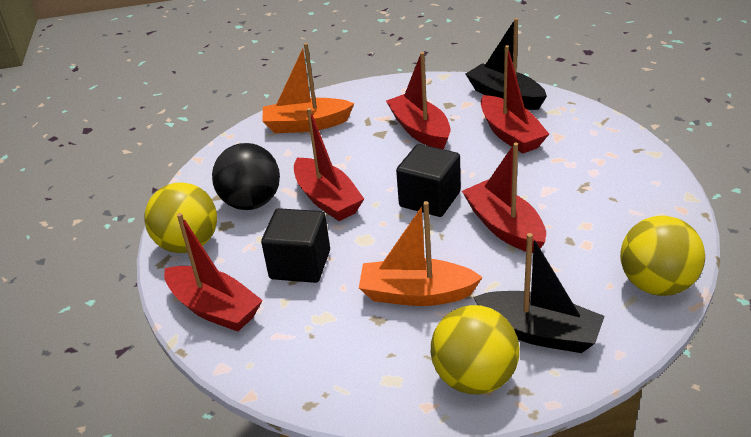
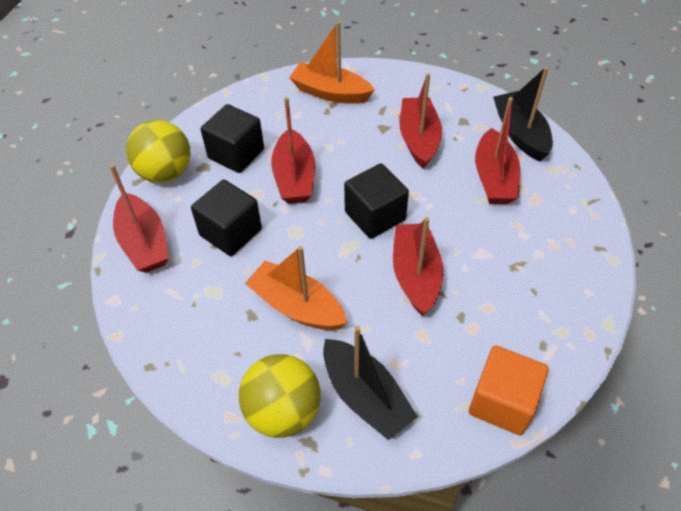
camera: 25 degrees right, 15 degrees up
(251, 203) = (236, 154): black ball -> black cube
(656, 284) = (502, 402): yellow ball -> orange cube

